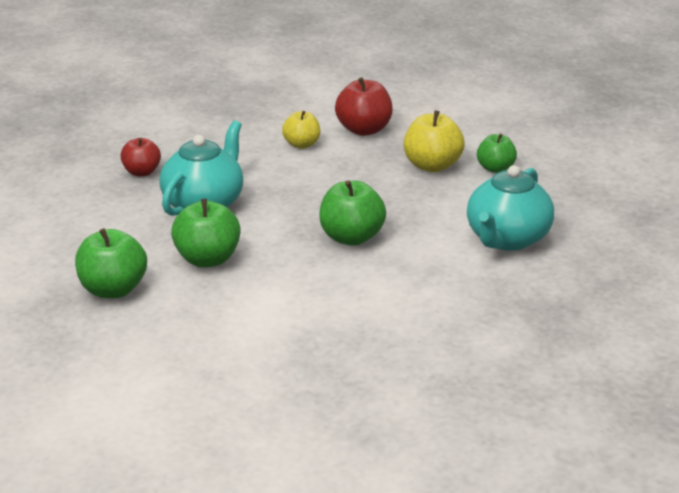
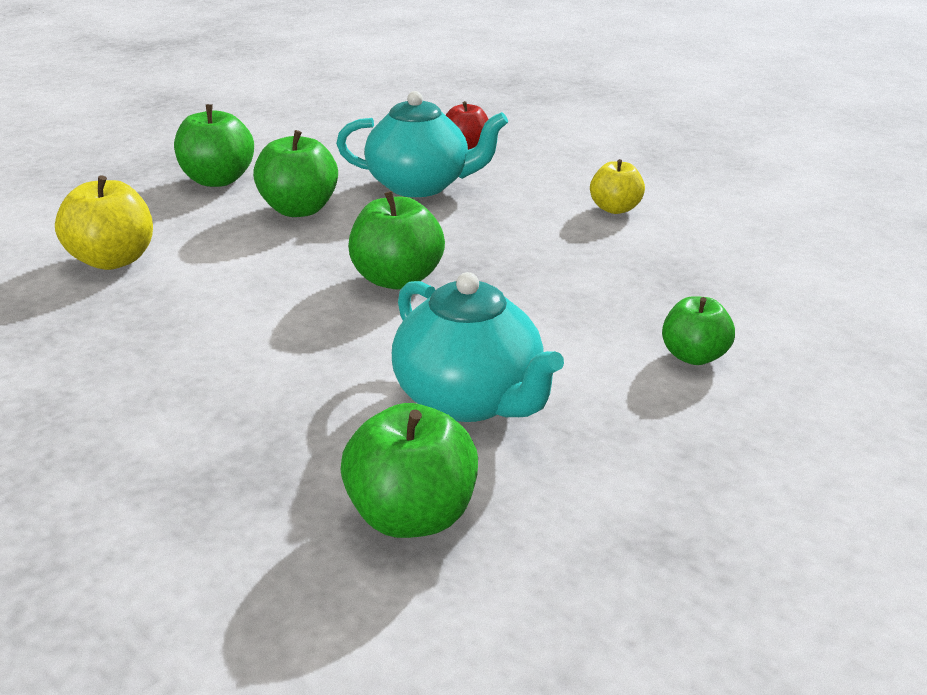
camera: 70 degrees right, 0 degrees up
(364, 130) = (702, 238): red apple -> none
(432, 166) = (648, 303): yellow apple -> yellow apple (113, 260)
(507, 239) = (470, 400): turquoise teapot -> turquoise teapot turned 135 degrees counterclockwise
(601, 273) = (412, 516): none -> green apple

